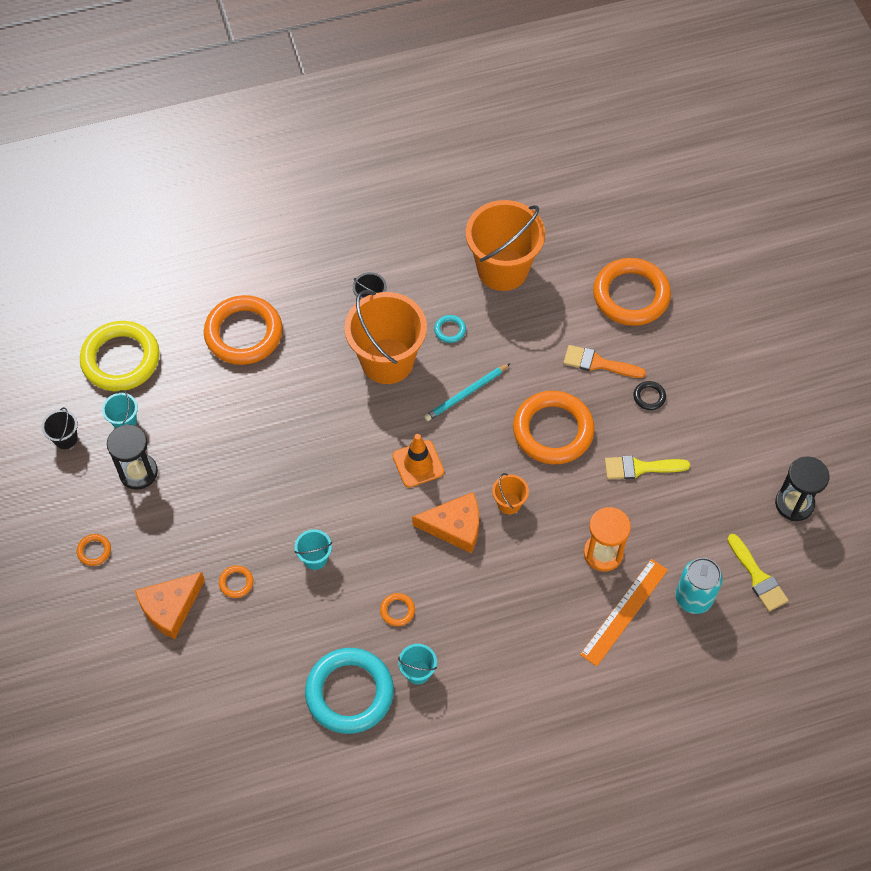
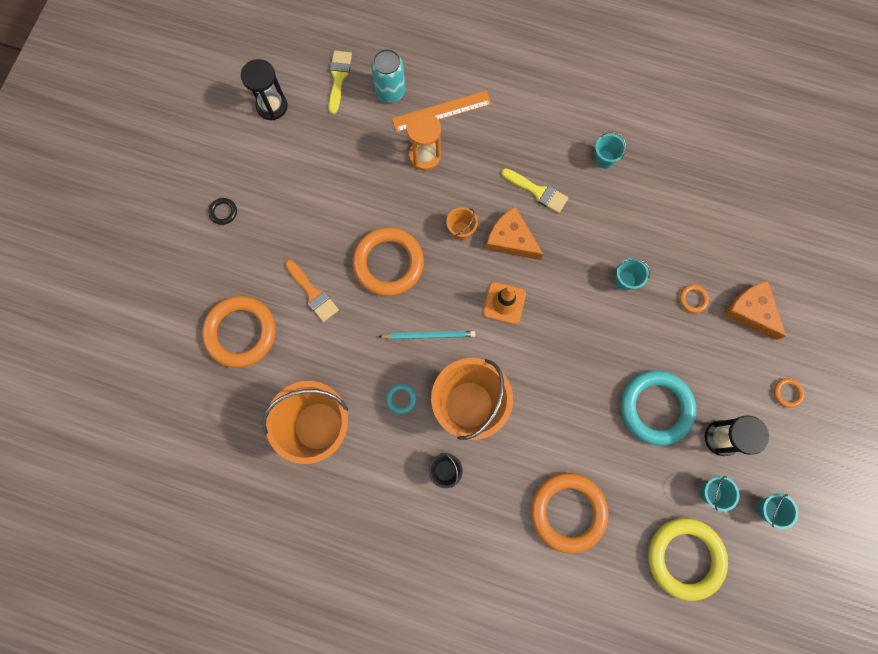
camera: 145 degrees left, 15 degrees up
(65, 438) = (766, 509): black bucket -> turquoise bucket
(170, 607) = (751, 311): orange cheese -> orange cheese turned 120 degrees counterclockwise
(349, 693) = (658, 174): turquoise ring -> turquoise ring (655, 408)
(397, 610) = (591, 207): orange ring -> none
(640, 468) = (350, 196): yellow brush -> yellow brush (537, 191)
(649, 397) = (299, 243): black ring -> black ring (223, 212)

